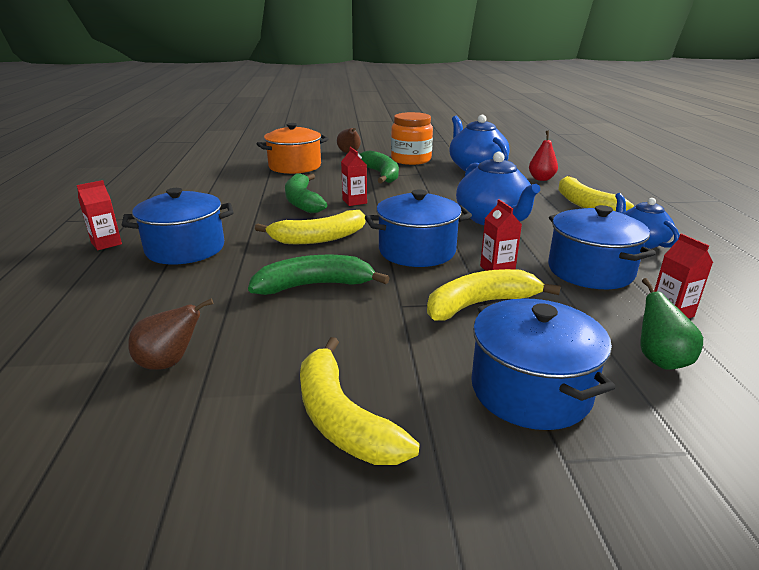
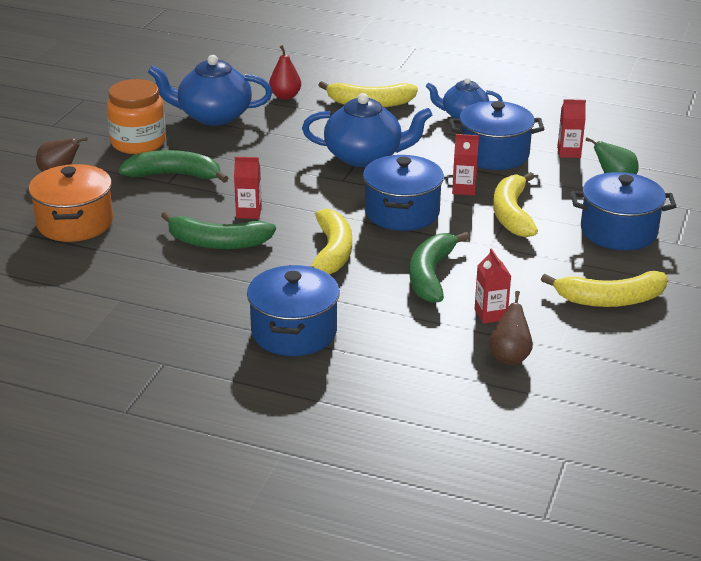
camera: 65 degrees left, 5 degrees up
(106, 243) = (235, 381): red carton -> red carton (490, 314)

